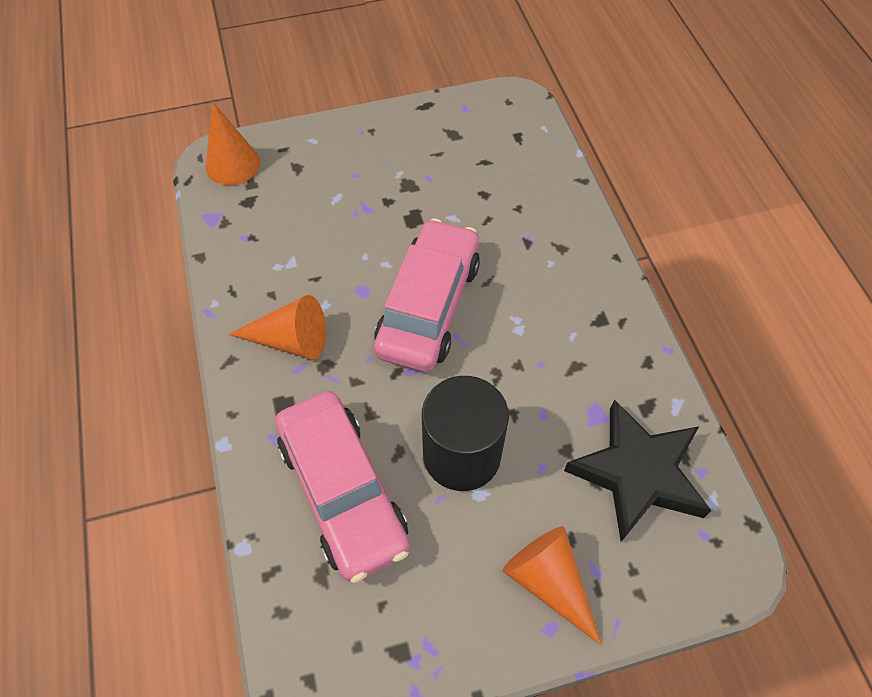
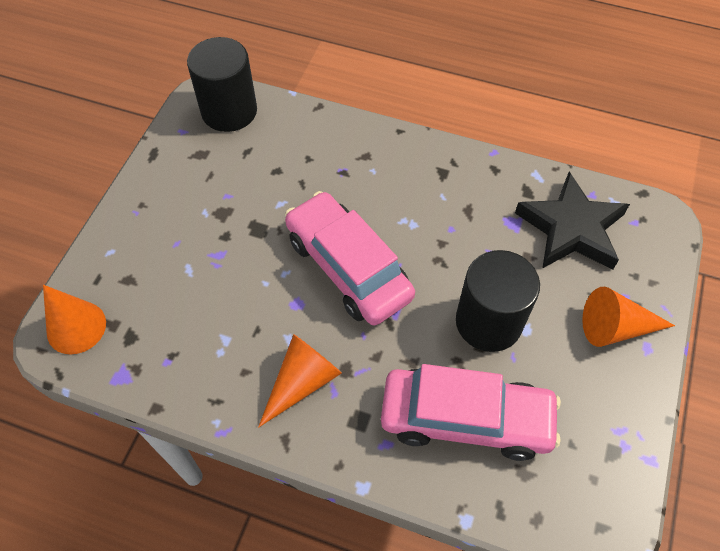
camera: 55 degrees left, 0 degrees up
(515, 124) = (229, 111): none -> black cylinder

